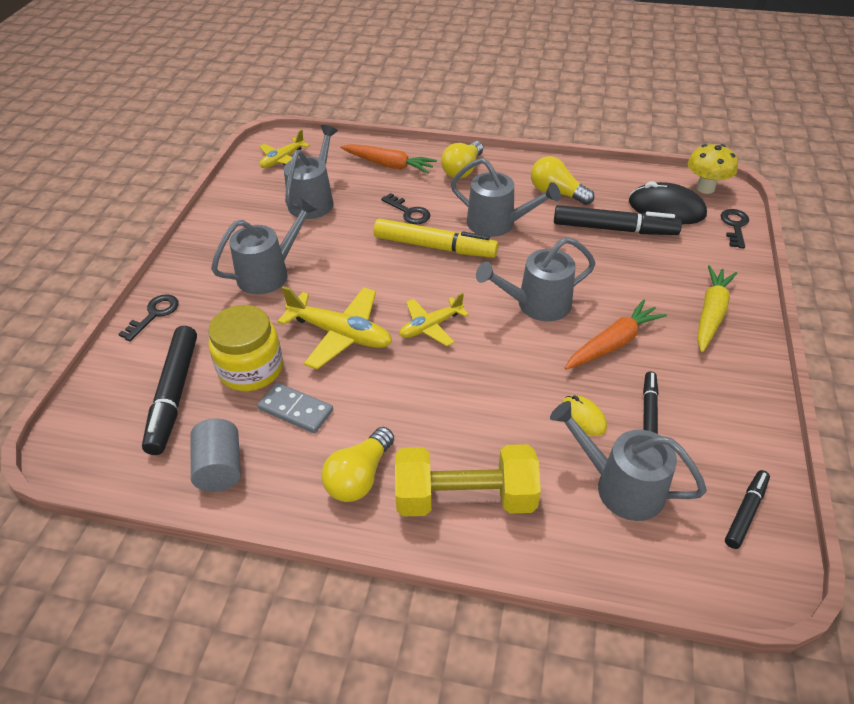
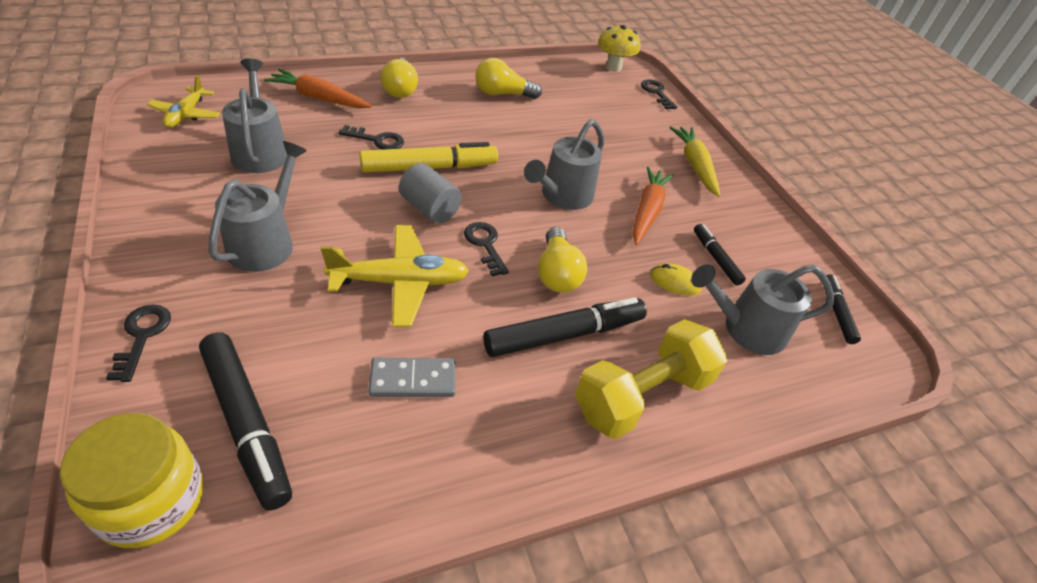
camera: 40 degrees left, 0 degrees up
(220, 468) = (374, 483): grey cylinder -> grey cylinder (430, 209)
(251, 369) = (325, 355): yellow jar -> yellow jar (151, 500)
(359, 477) = (533, 421): yellow light bulb -> yellow light bulb (557, 273)
(388, 165) = (319, 98): orange carrot -> orange carrot turned 150 degrees counterclockwise
(430, 326) = (485, 245): yellow plane -> black key
(498, 224) = (472, 132): grey watering can -> none
(614, 229) = (573, 115): black marker -> black marker (564, 334)
(666, 208) = (598, 89): black mouse -> none

